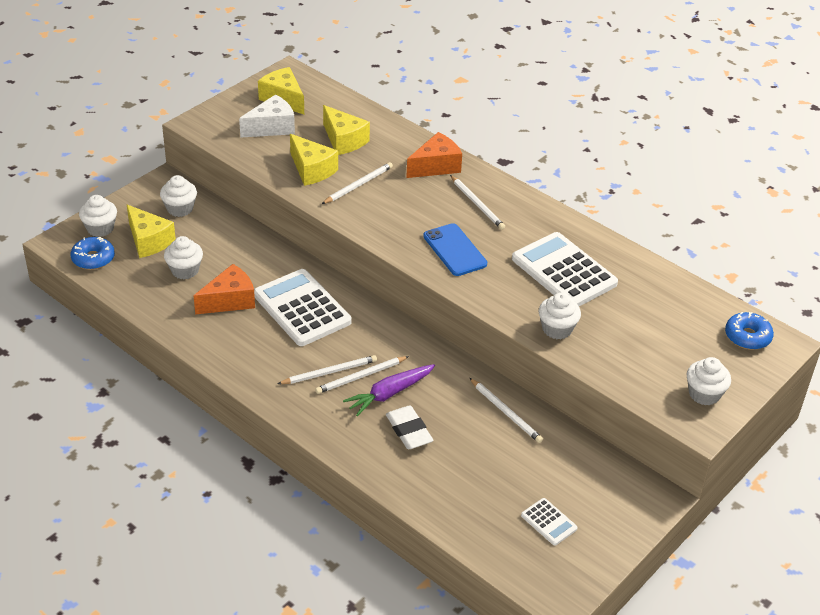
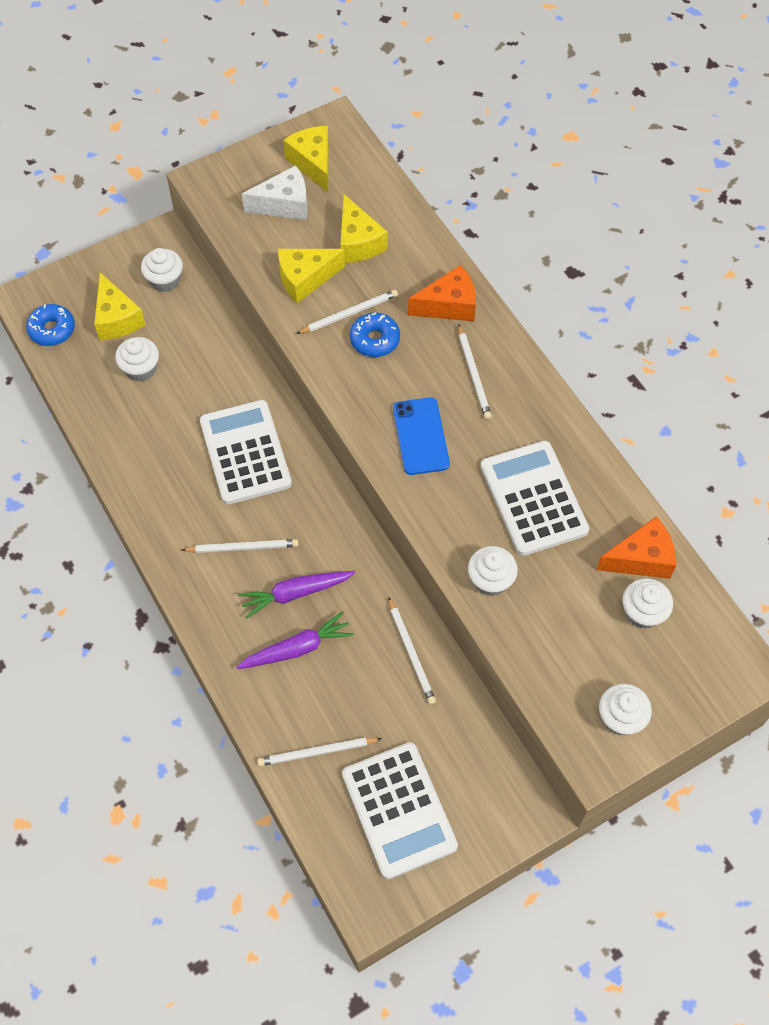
camera: 20 degrees right, 20 degrees up
(100, 228) = (73, 289): white cupcake -> white cupcake (642, 612)
(230, 300) = (173, 422): orange cheese -> orange cheese (641, 559)
(311, 170) = (305, 279): yellow cheese -> yellow cheese turned 90 degrees clockwise
(361, 376) = (273, 562): white pencil -> white pencil (317, 752)
(408, 431) = (297, 648): white eraser -> purple carrot
(548, 522) = (399, 810): white calculator -> white calculator, size x2.16
(747, 337) = (709, 649): blue donut -> blue donut (374, 340)

